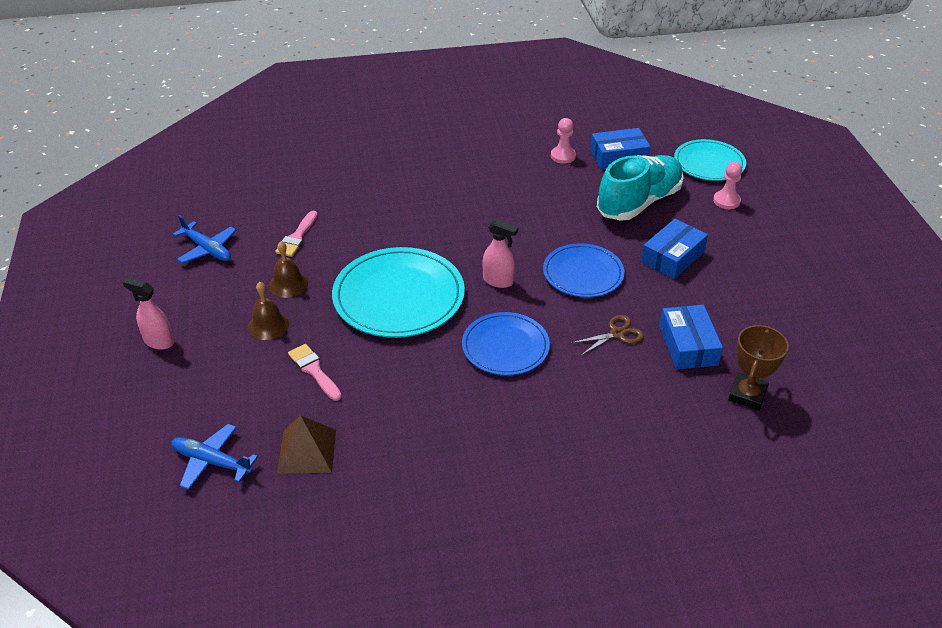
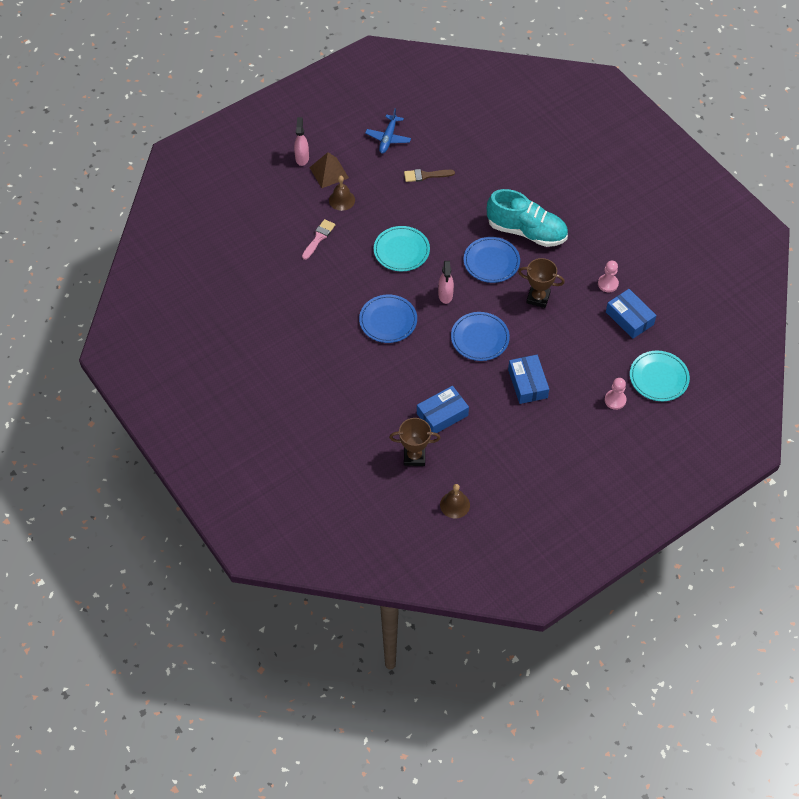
camera: 65 degrees right, 15 degrees up
(212, 462) = (234, 226): blue plane -> none
(288, 284) = (381, 192): brown bell -> brown bell (455, 505)
(297, 237) = (425, 175): pink brush -> brown brush
(307, 451) = (261, 262): brown pyramid -> brown pyramid (329, 172)
(398, 296) = (401, 250): turquoise plate -> turquoise plate, size x0.63
(472, 227) = (491, 261): none -> blue plate
(550, 209) = (538, 298): none -> brown trophy
(617, 334) = (431, 374): brown scissors -> none
(639, 202) = (579, 347): turquoise shoe -> turquoise shoe (526, 231)
(672, 257) = (527, 383): blue box -> blue box turned 60 degrees clockwise

